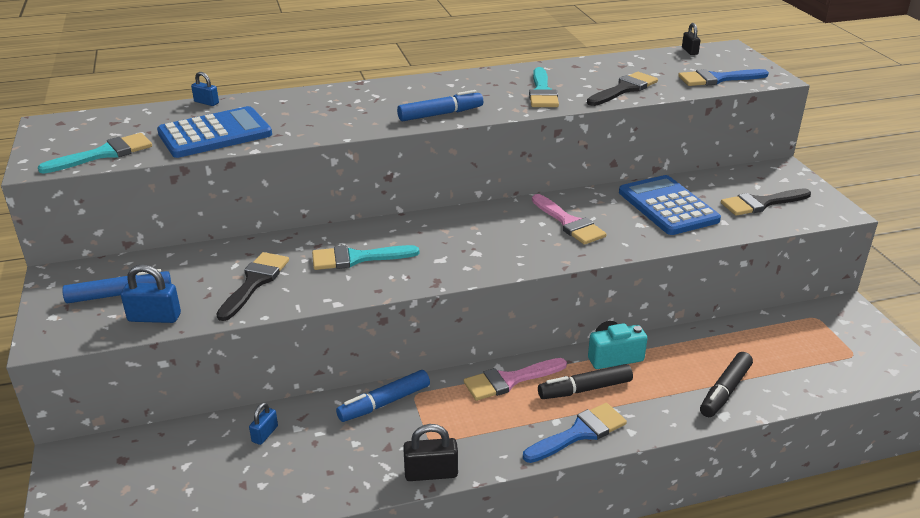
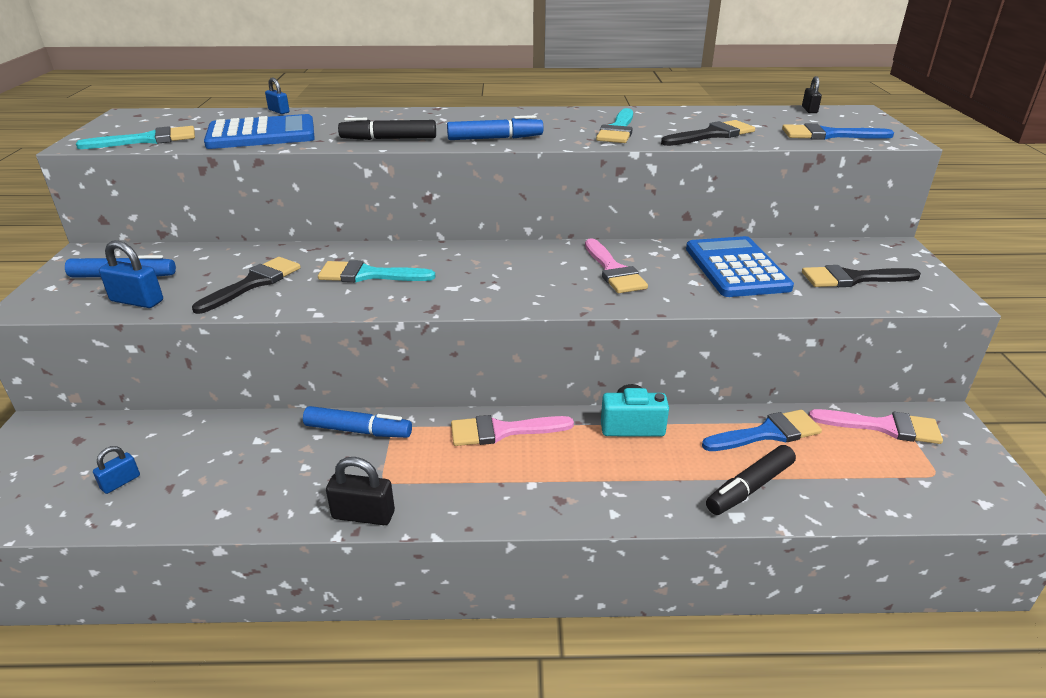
camera: 15 degrees right, 0 degrees up
(265, 434) = (223, 440): blue padlock -> blue padlock (120, 482)
(384, 403) = (358, 431): blue marker -> blue marker turned 150 degrees counterclockwise
(579, 433) = (552, 503): blue brush -> blue brush (767, 433)
(584, 389) = (581, 455): black marker -> black marker (388, 139)
(805, 323) = (883, 427): none -> pink brush

